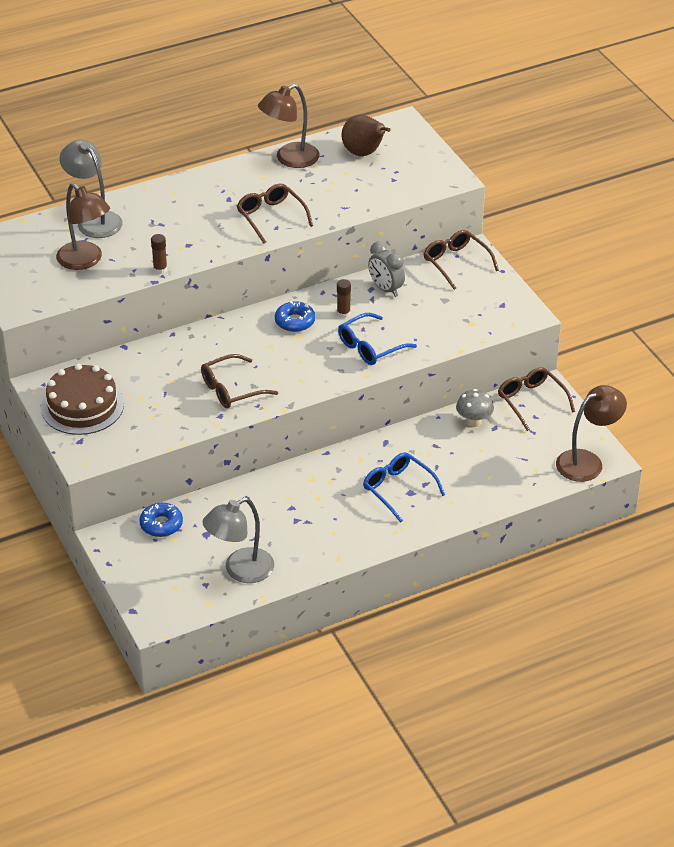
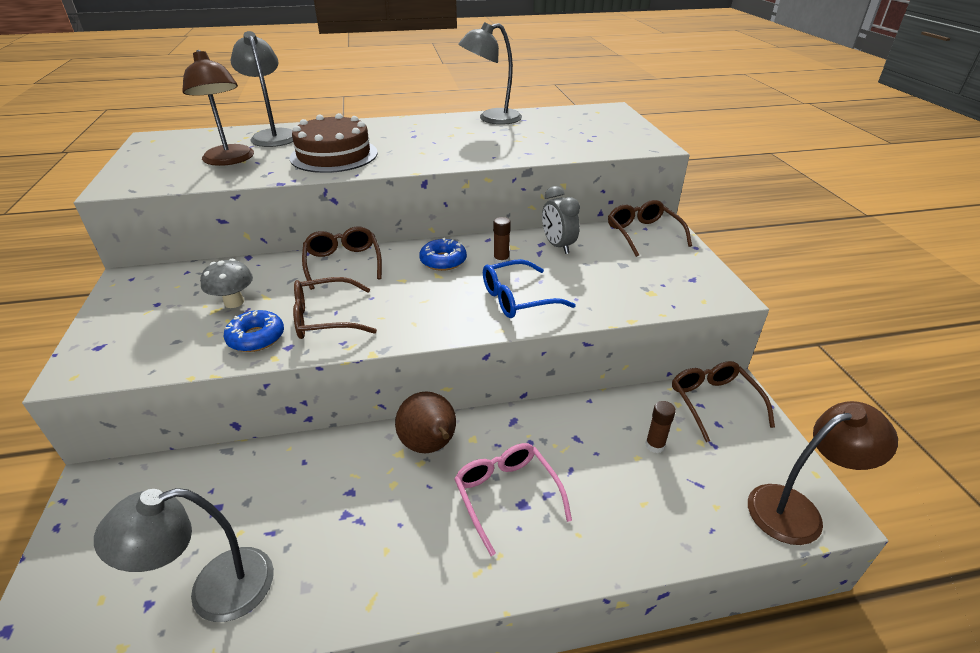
camera: 15 degrees right, 5 degrees down
(82, 406) = (144, 308): brown cake -> brown cake (334, 155)
(160, 269) = (296, 175): brown glue stick -> brown glue stick (655, 445)
(161, 524) = (171, 479): blue donut -> blue donut (256, 338)
(270, 217) = (446, 151): brown glasses -> brown glasses (343, 263)
(289, 159) = (491, 119): brown lamp -> grey lamp
(364, 153) = (566, 122): brown pear -> brown pear (430, 446)
(397, 489) = (506, 494): blue glasses -> pink glasses
(474, 421) = (634, 415): grey mushroom -> grey mushroom (234, 302)

